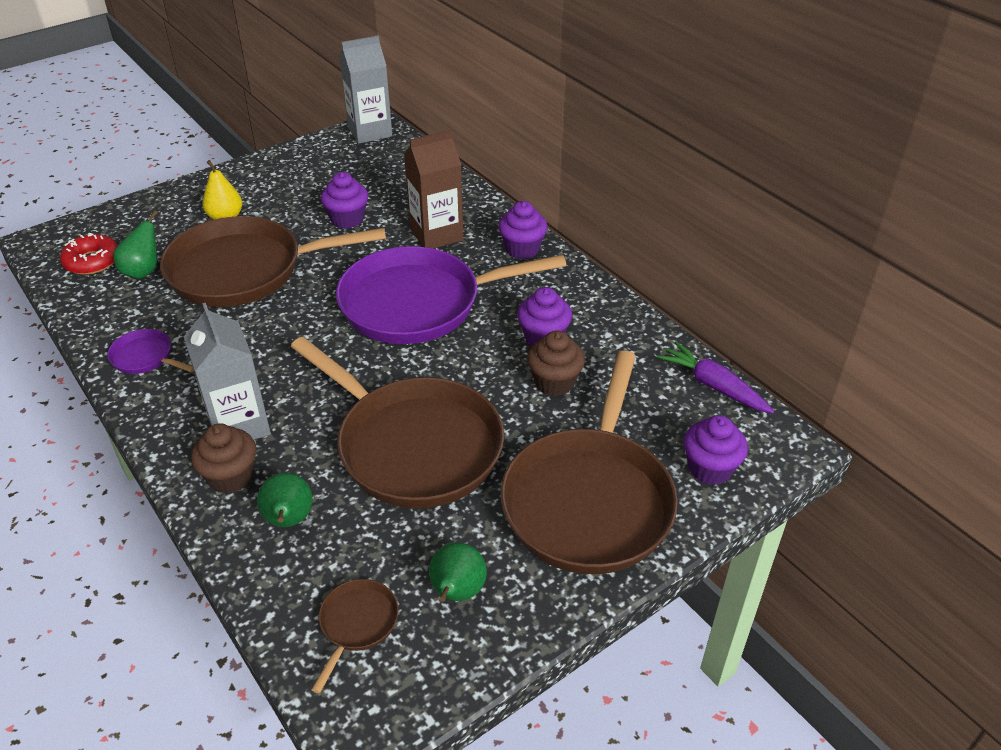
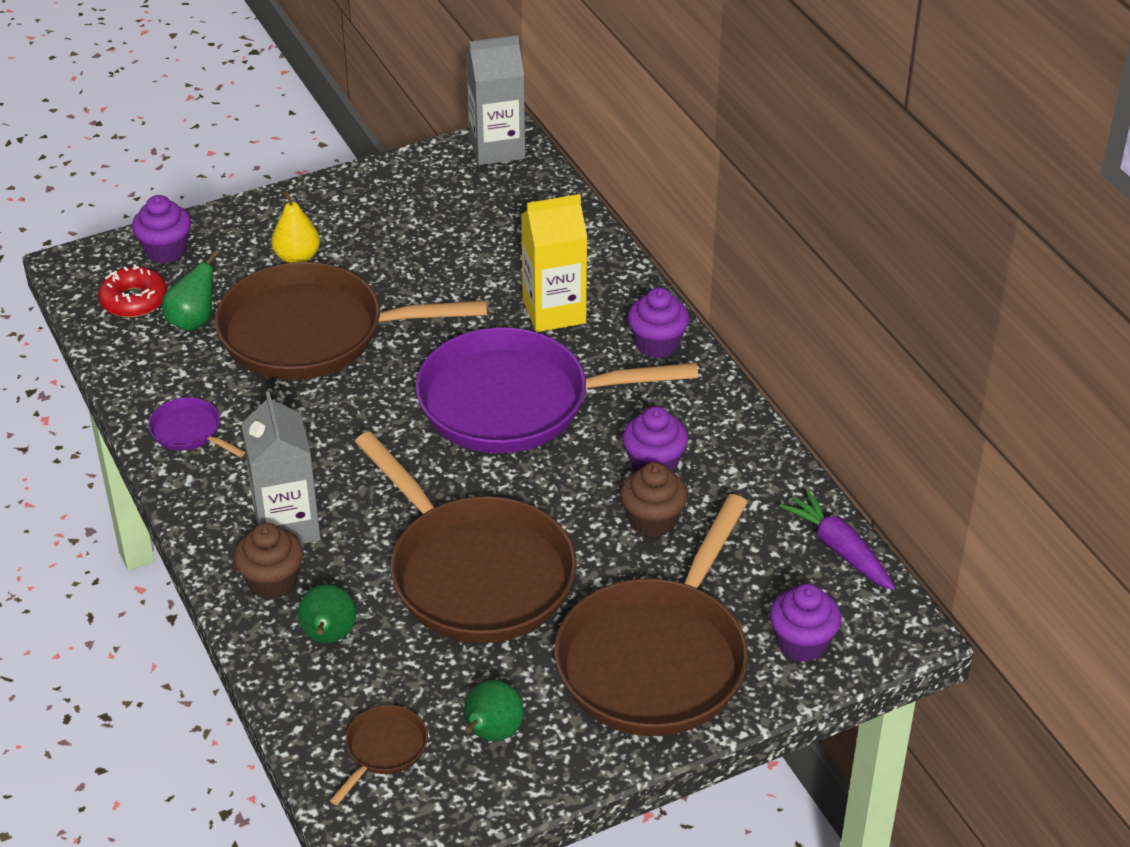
camera: 10 degrees right, 0 degrees up
(347, 219) = (447, 277): purple cupcake -> purple cupcake (166, 250)
(436, 235) = (554, 311): brown carton -> yellow carton

